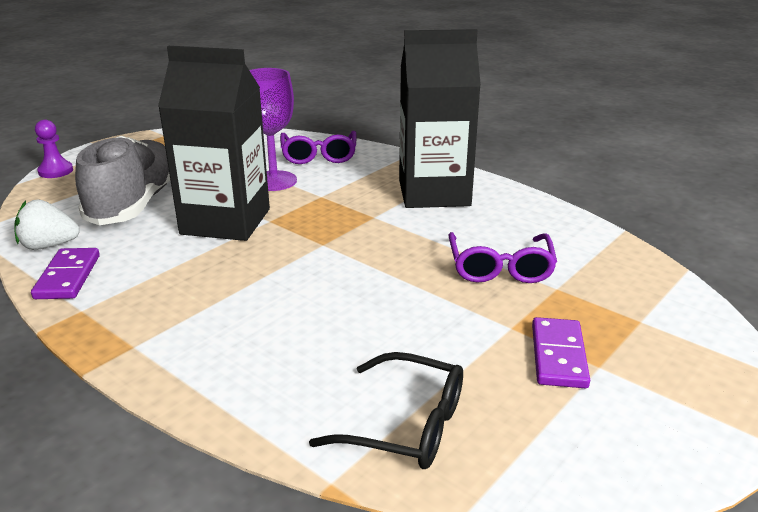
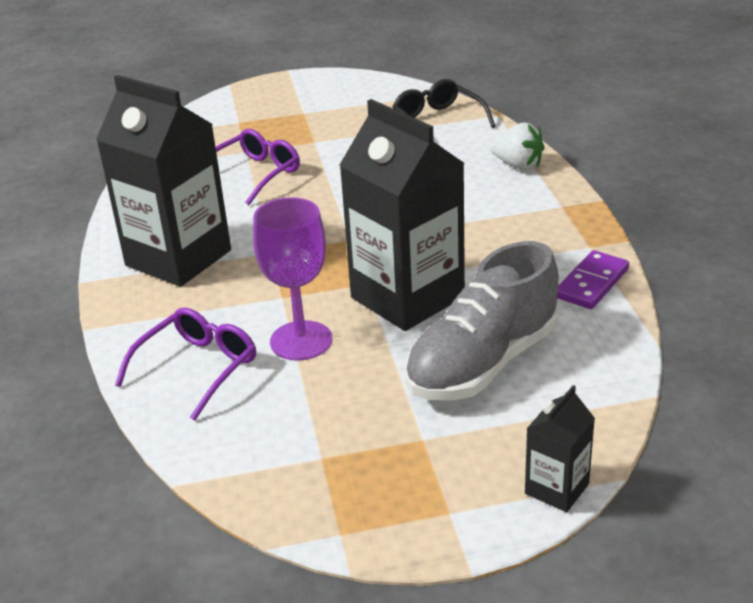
camera: 140 degrees left, 5 degrees up
(49, 246) = (601, 330): white strawberry -> white strawberry (518, 165)
(55, 171) = (557, 489): purple pawn -> black carton
(558, 356) = (315, 122): purple domino -> none

